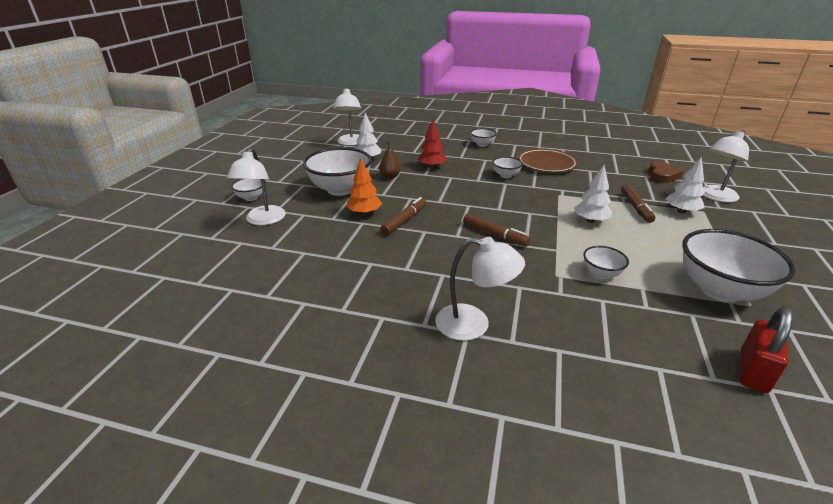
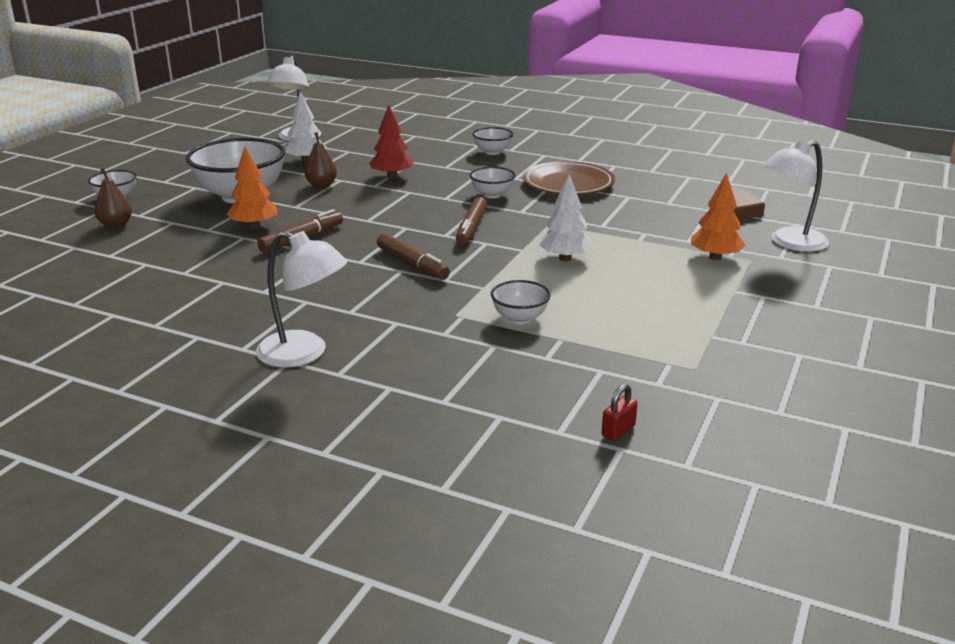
camera: 10 degrees right, 5 degrees down
(263, 220) = (116, 225): white lamp -> brown pear
(635, 207) = (649, 248): brown marker -> brown marker (471, 228)
(681, 211) = (715, 257): white tree -> orange tree
(719, 290) = (668, 349): white bowl -> none
(753, 371) = (618, 431): red padlock -> red padlock, size x0.52

